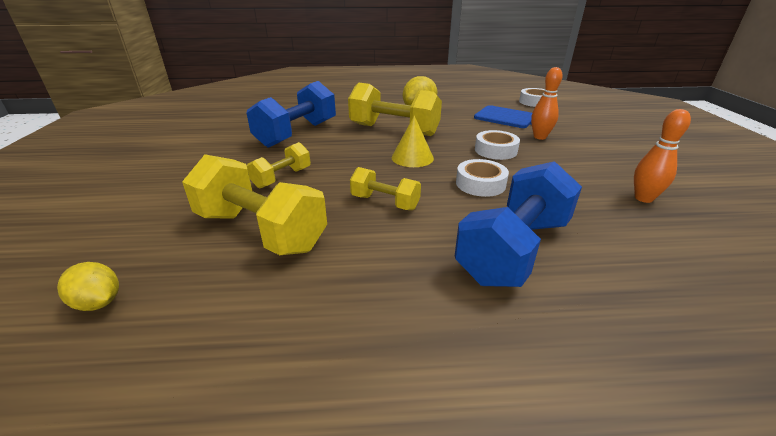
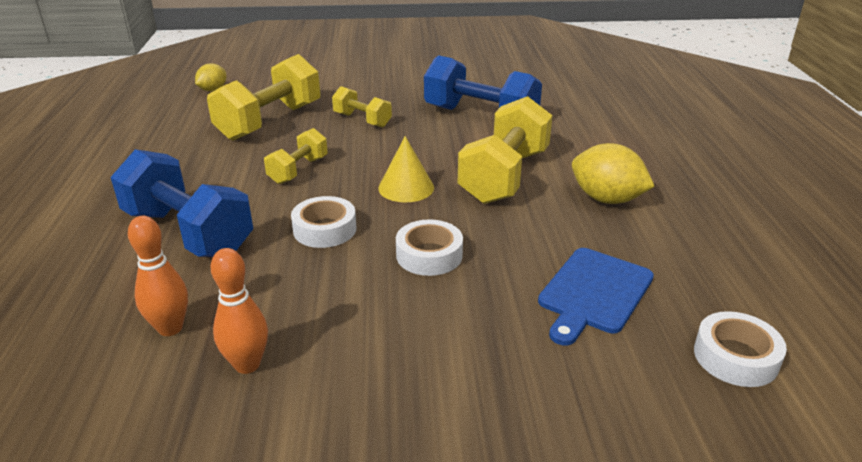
camera: 90 degrees right, 0 degrees up
(539, 137) = (491, 313): orange bowling pin -> orange bowling pin (170, 328)

